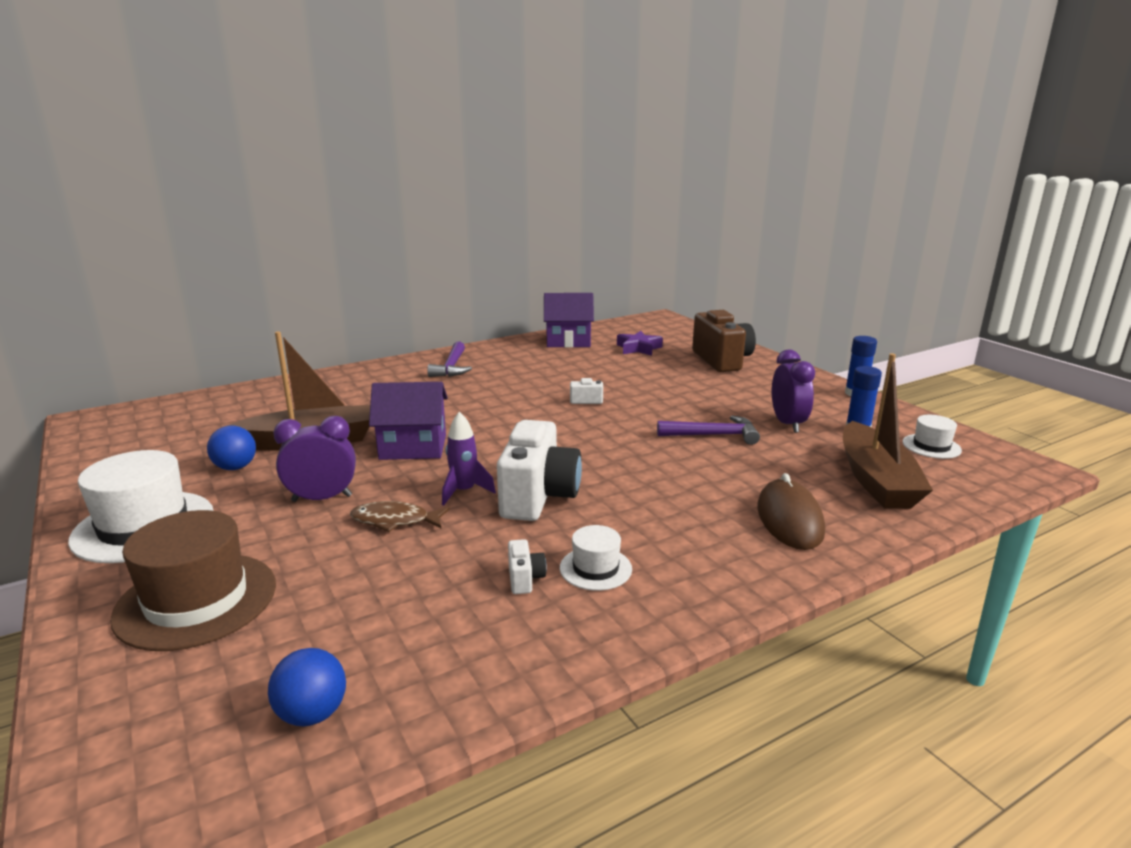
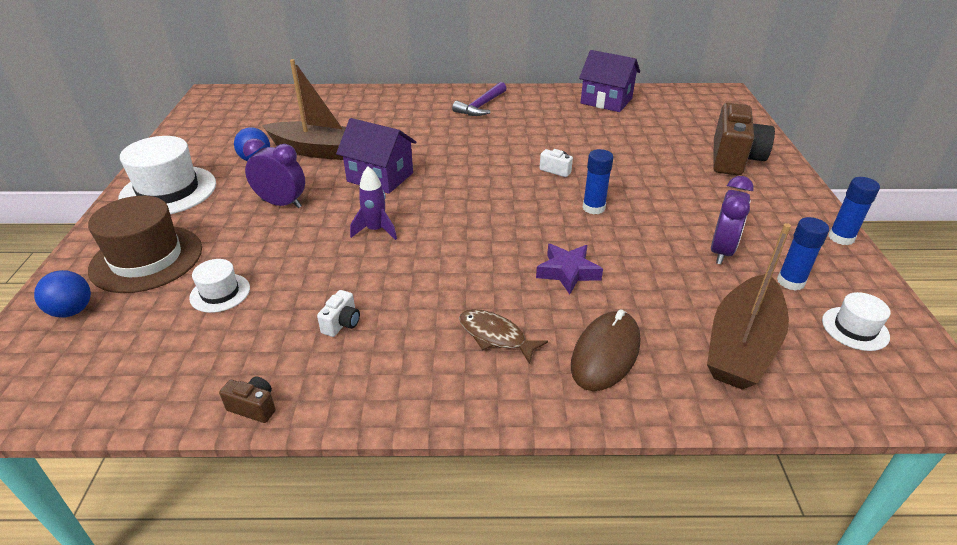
camera: 30 degrees right, 15 degrees up
(312, 714) = (130, 369): blue ball -> blue ball (72, 311)
(394, 521) = (307, 239): brown fish -> brown fish (495, 336)
(517, 685) = (254, 407): none -> brown camera
(538, 497) = (423, 254): white camera -> none
(595, 568) = (398, 335): white hat -> white hat (220, 293)
(638, 348) = (664, 124): purple star -> purple star (568, 272)
(653, 420) = (593, 208): none -> blue glue stick
(713, 435) = (632, 241): purple hammer -> none

